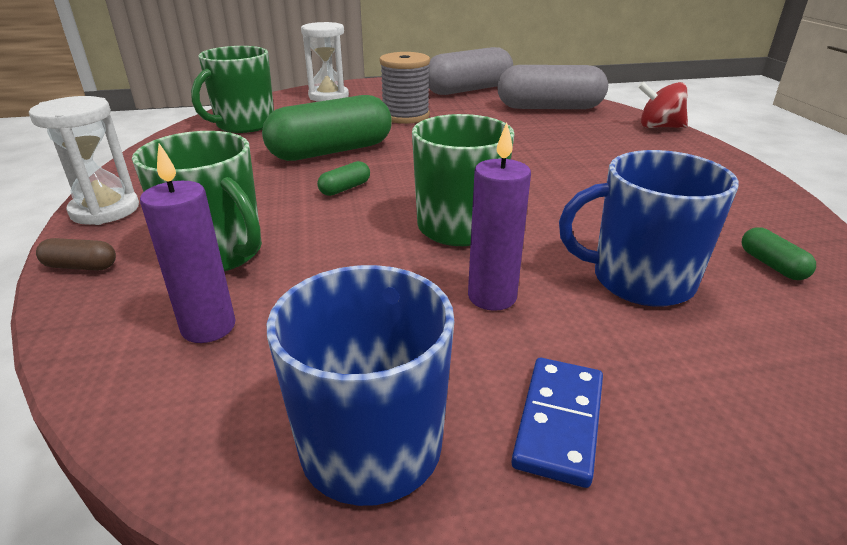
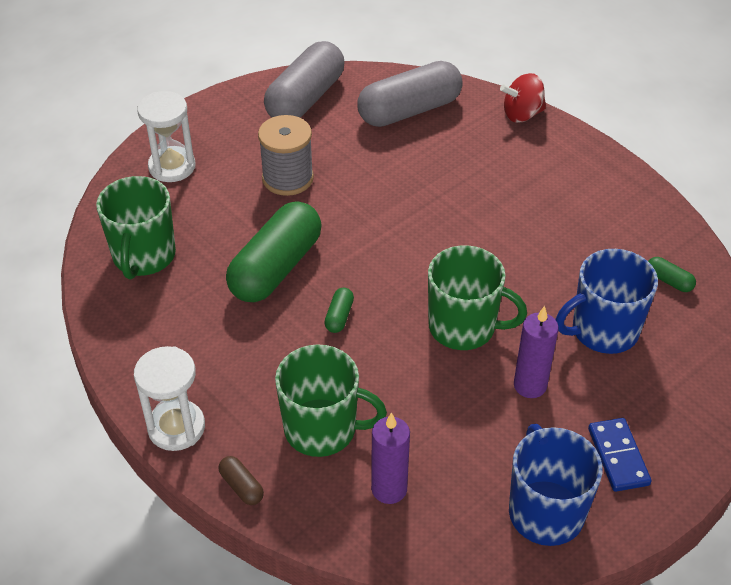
camera: 30 degrees left, 15 degrees up
(81, 266) = (241, 486): brown capsule -> brown capsule turned 75 degrees clockwise

